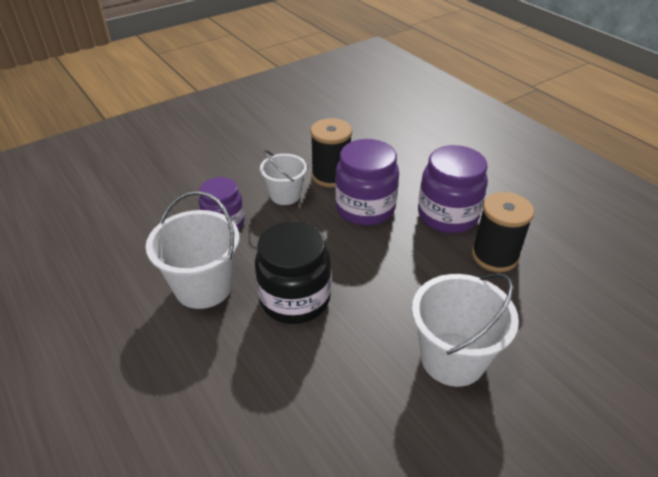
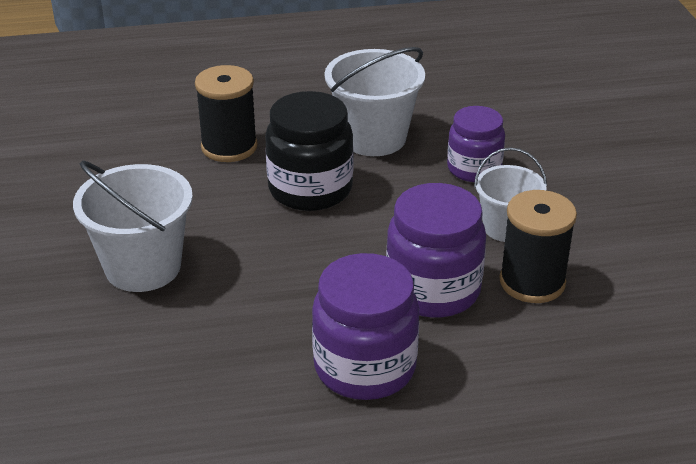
camera: 115 degrees right, 5 degrees down
(494, 256) = (251, 376): black spool -> black spool (229, 147)

